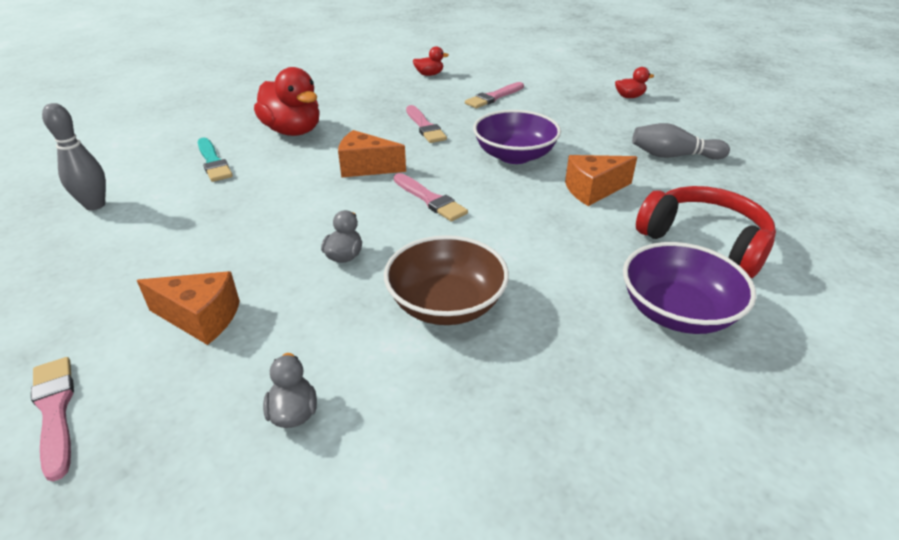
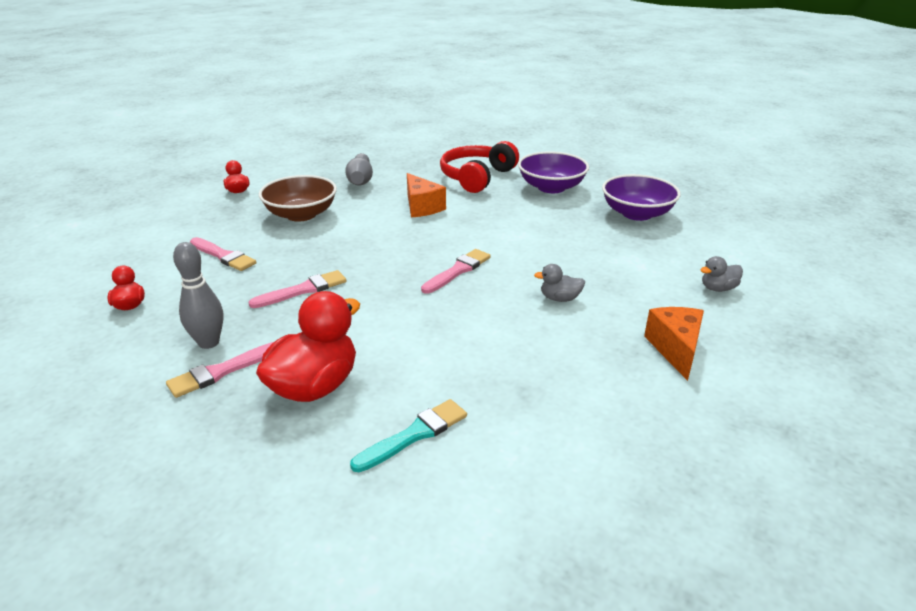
camera: 100 degrees left, 5 degrees down
(55, 411) = (807, 385): pink brush -> pink brush (222, 371)
(95, 205) = (555, 511): grey bowling pin -> grey bowling pin (209, 342)
(366, 167) = (406, 313): orange cheese -> none
(446, 304) = (589, 251): brown bowl -> brown bowl (301, 214)
(514, 155) = (368, 238): purple bowl -> purple bowl (637, 213)

